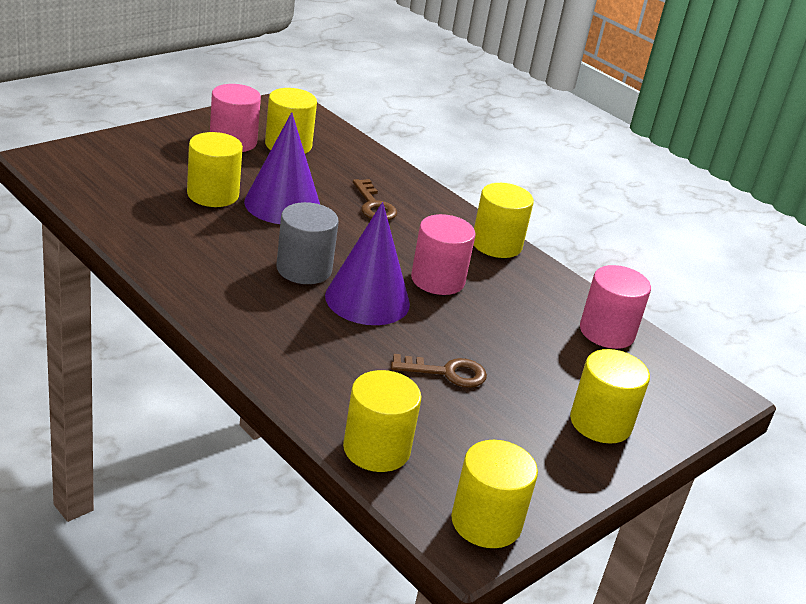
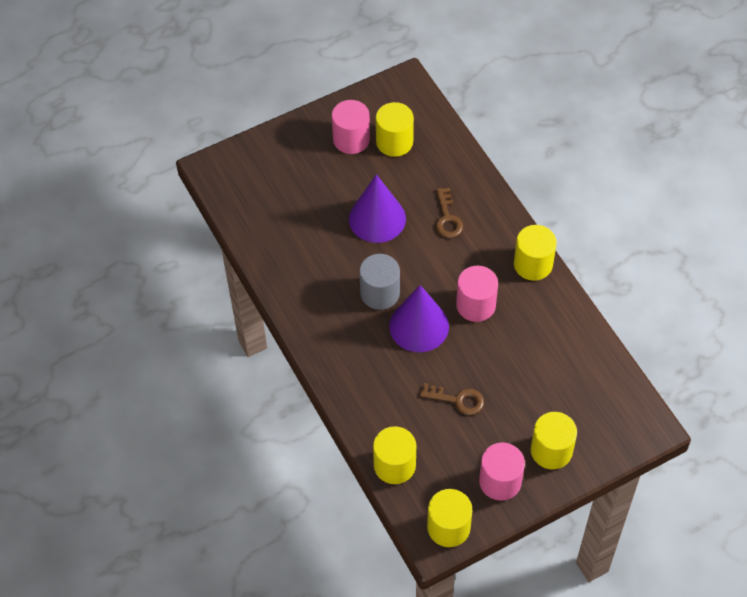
camera: 20 degrees right, 25 degrees up
(213, 194) = (327, 208): yellow cylinder -> none
(607, 332) = (588, 363): pink cylinder -> pink cylinder (500, 481)

